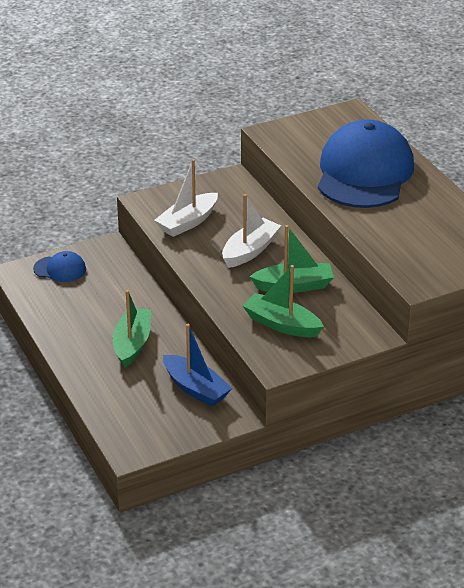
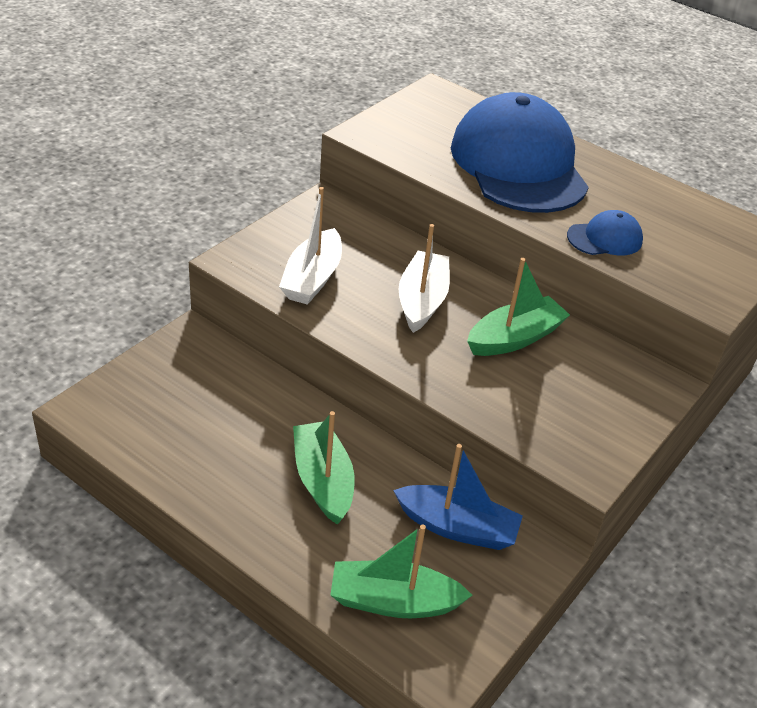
camera: 30 degrees left, 5 degrees up
(60, 269) = (144, 388): blue cap -> blue cap (605, 238)
(281, 324) = (545, 401): green boat -> green boat (393, 601)

